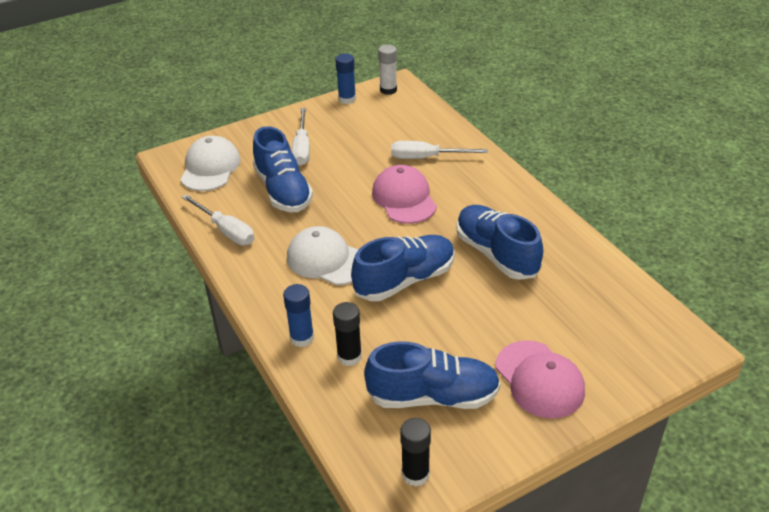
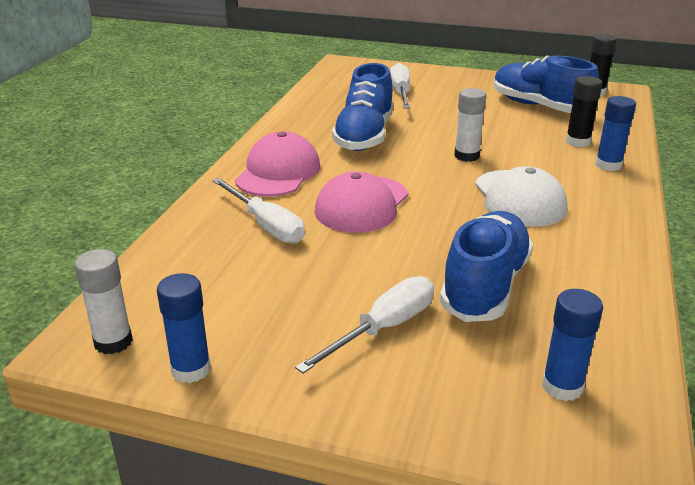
camera: 135 degrees left, 10 degrees down
(210, 168) = (562, 387): white cap -> blue glue stick
(226, 231) = (612, 280): white screwdriver -> white screwdriver (401, 93)
(405, 280) = (466, 156): blue shoe -> white glue stick
(539, 379) = (457, 87): pink cap -> pink cap (278, 172)

